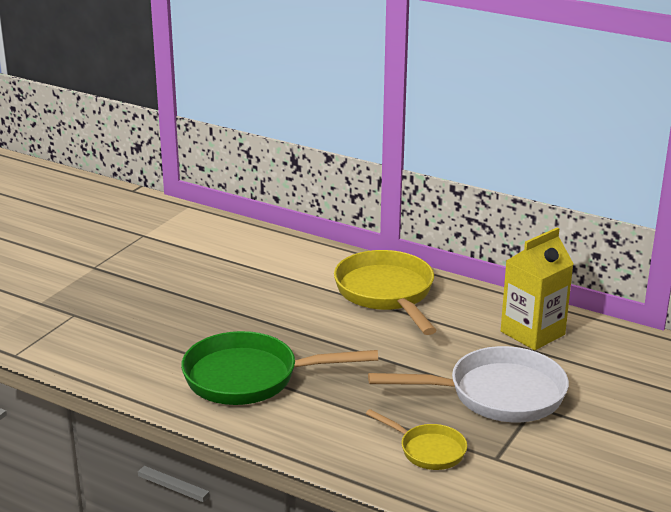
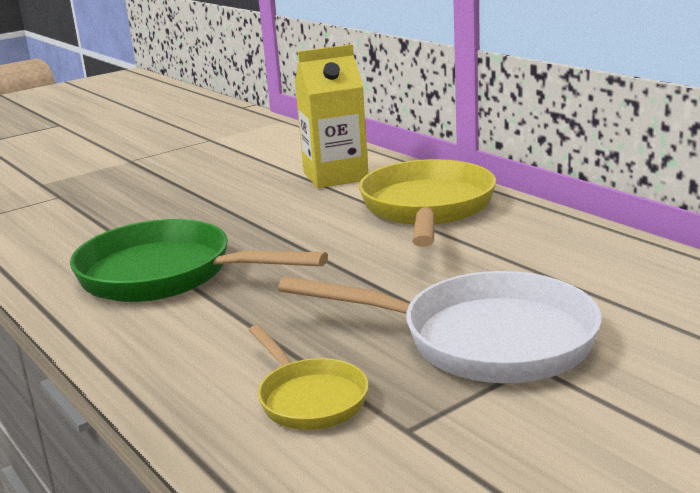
camera: 25 degrees right, 5 degrees down
(532, 333) = (601, 271): yellow carton -> yellow carton (335, 176)

